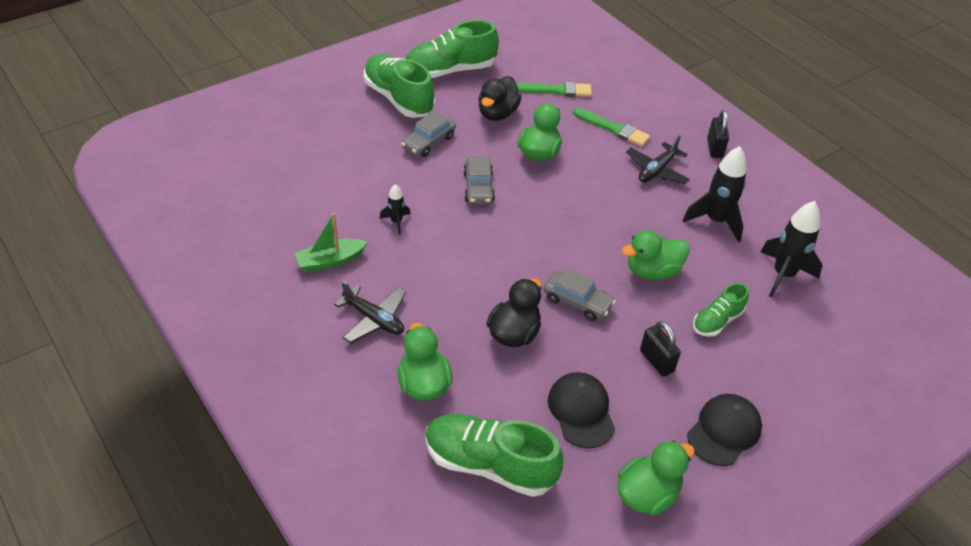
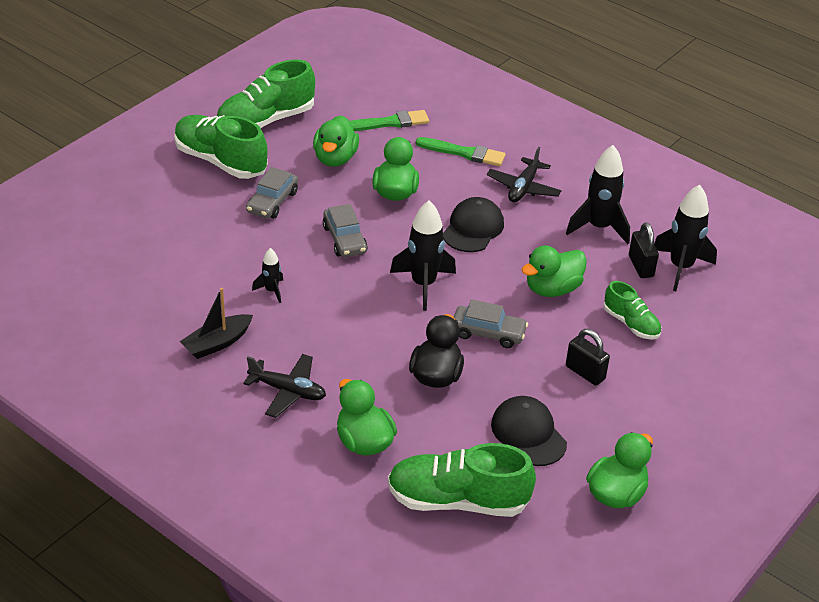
camera: 15 degrees left, 5 degrees down
(330, 261) = (217, 343): green boat -> black boat
(497, 113) = (335, 158): black duck -> green duck
(533, 243) = (423, 284): none -> black rocket
(714, 148) = (574, 154): black padlock -> black padlock (640, 266)
(717, 321) = (631, 324): green shoe -> green shoe turned 75 degrees counterclockwise
(724, 431) = (669, 423): black cap -> black cap (473, 228)

